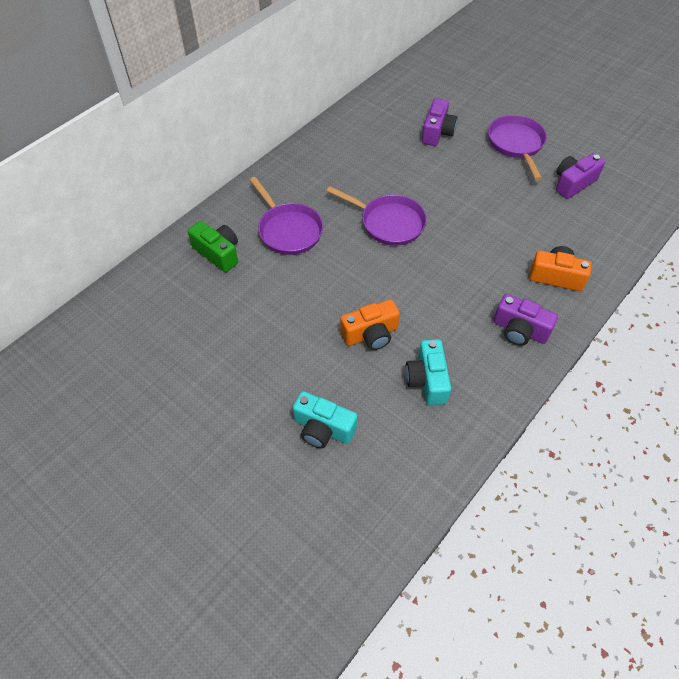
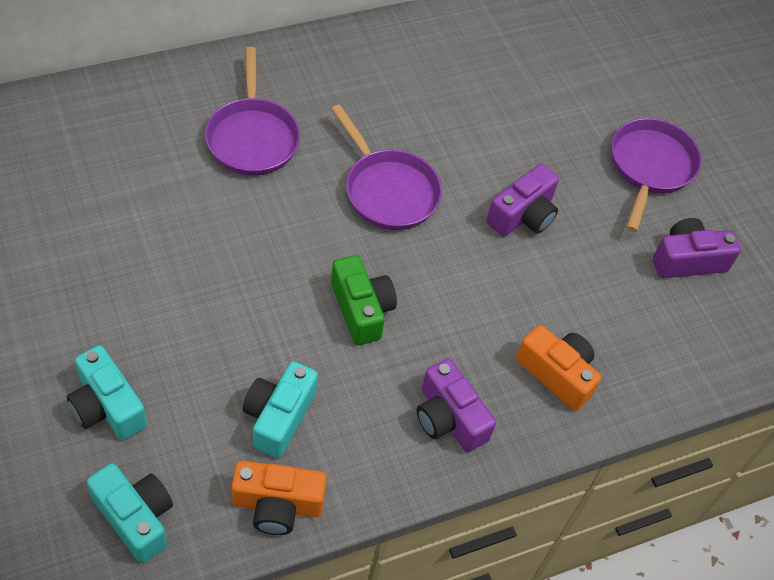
camera: 20 degrees right, 0 degrees up
(218, 253) = (145, 125): green camera -> green camera (361, 309)
(371, 334) = (253, 322): orange camera -> orange camera (277, 505)
(391, 484) = (135, 518): none -> turquoise camera
(437, 132) = (551, 99): purple camera -> purple camera (523, 215)

